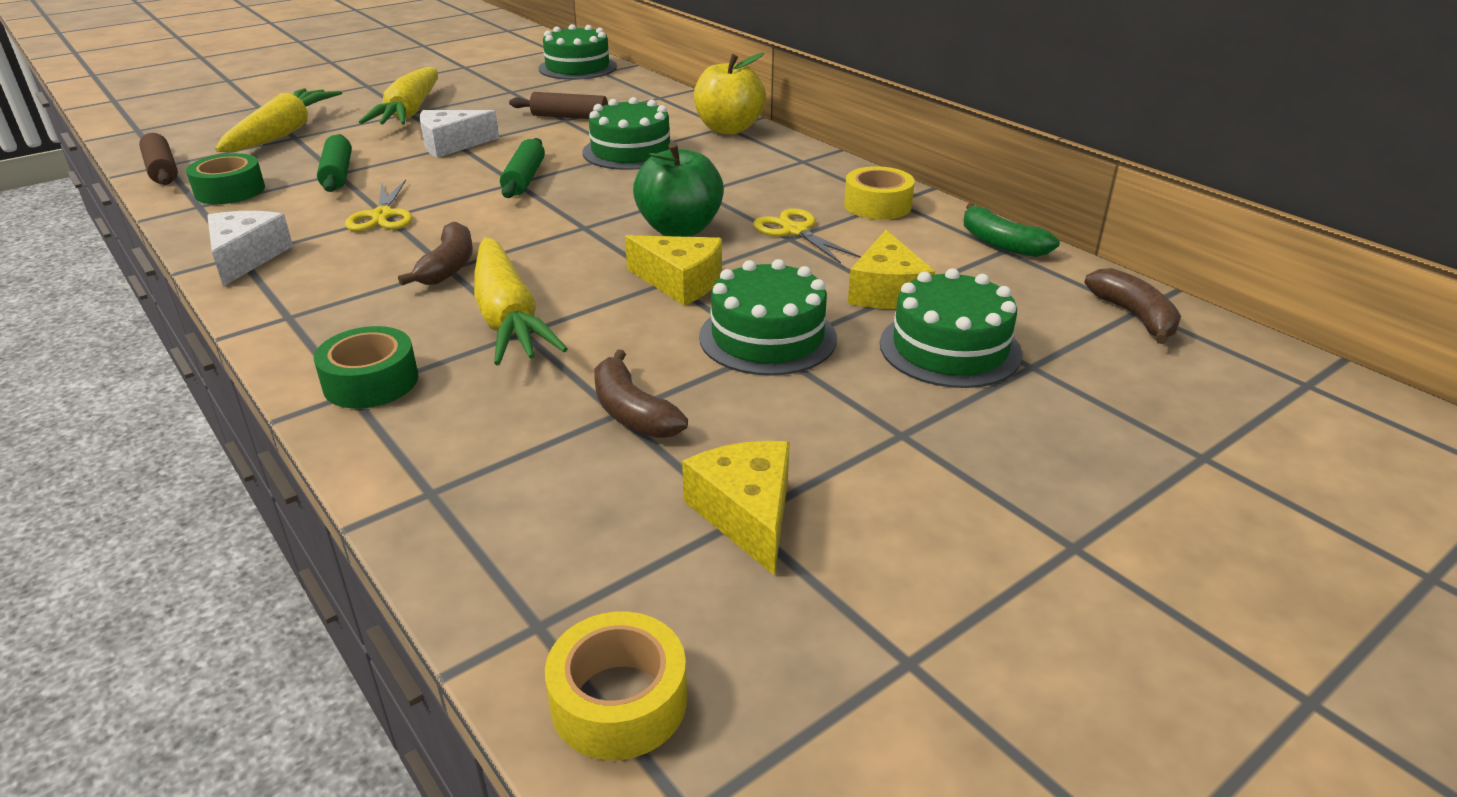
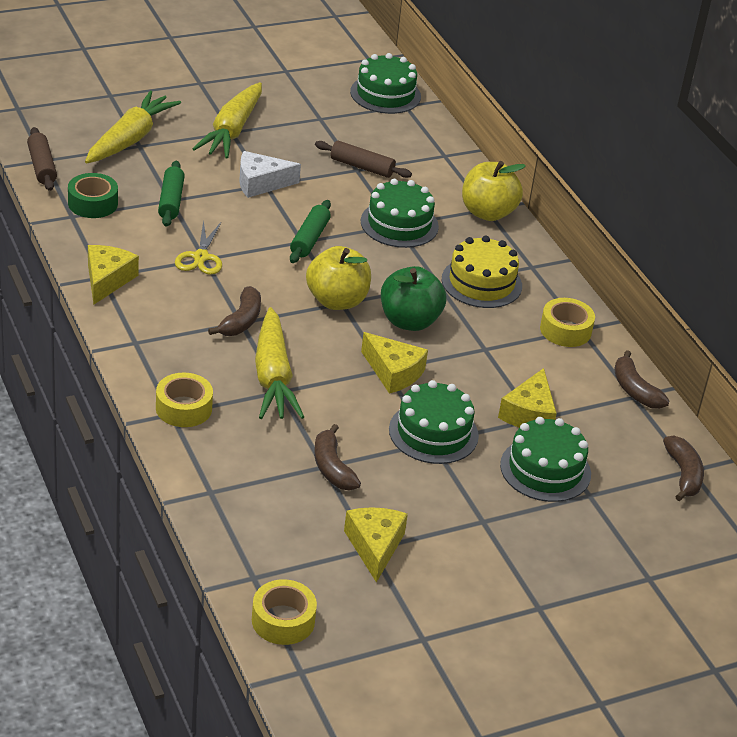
camera: 10 degrees right, 5 degrees up
(246, 257) = (107, 280): white cheese -> yellow cheese
(371, 382) = (184, 408): green tape -> yellow tape
(576, 226) = (337, 301): none -> yellow apple
(752, 182) = (481, 282): none -> yellow cake
(795, 231) = (492, 342): yellow scissors -> none
(1001, 244) = (635, 390): green banana -> brown banana

